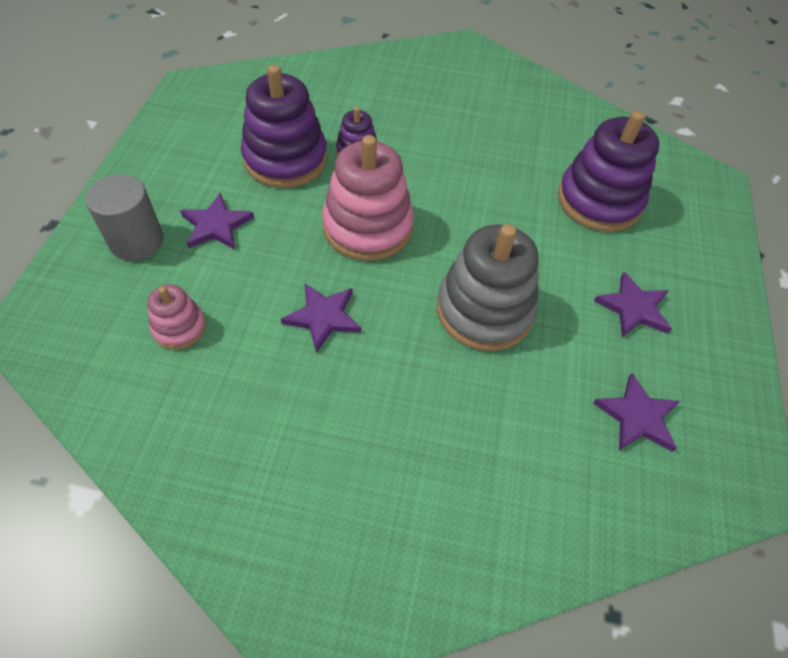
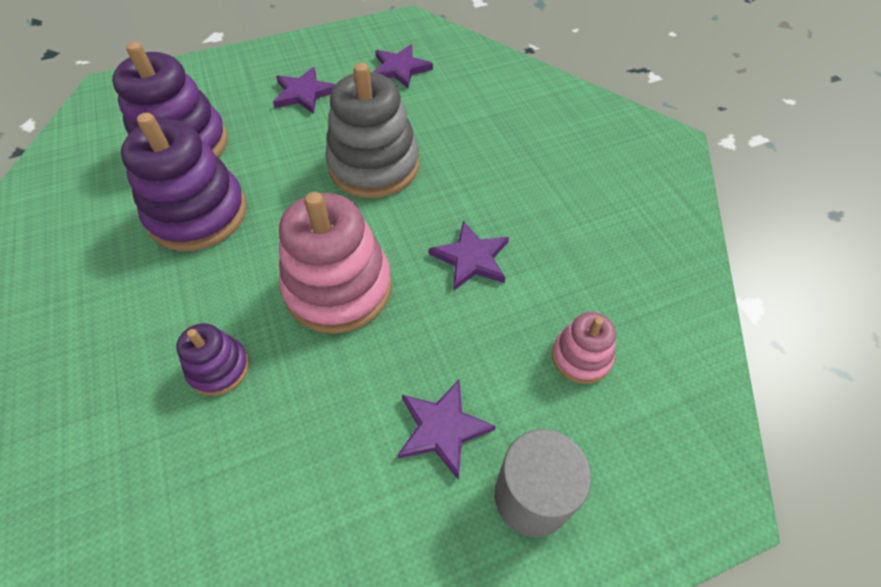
camera: 120 degrees left, 0 degrees up
(285, 159) = (281, 438): purple stacking toy -> purple stacking toy (198, 214)

